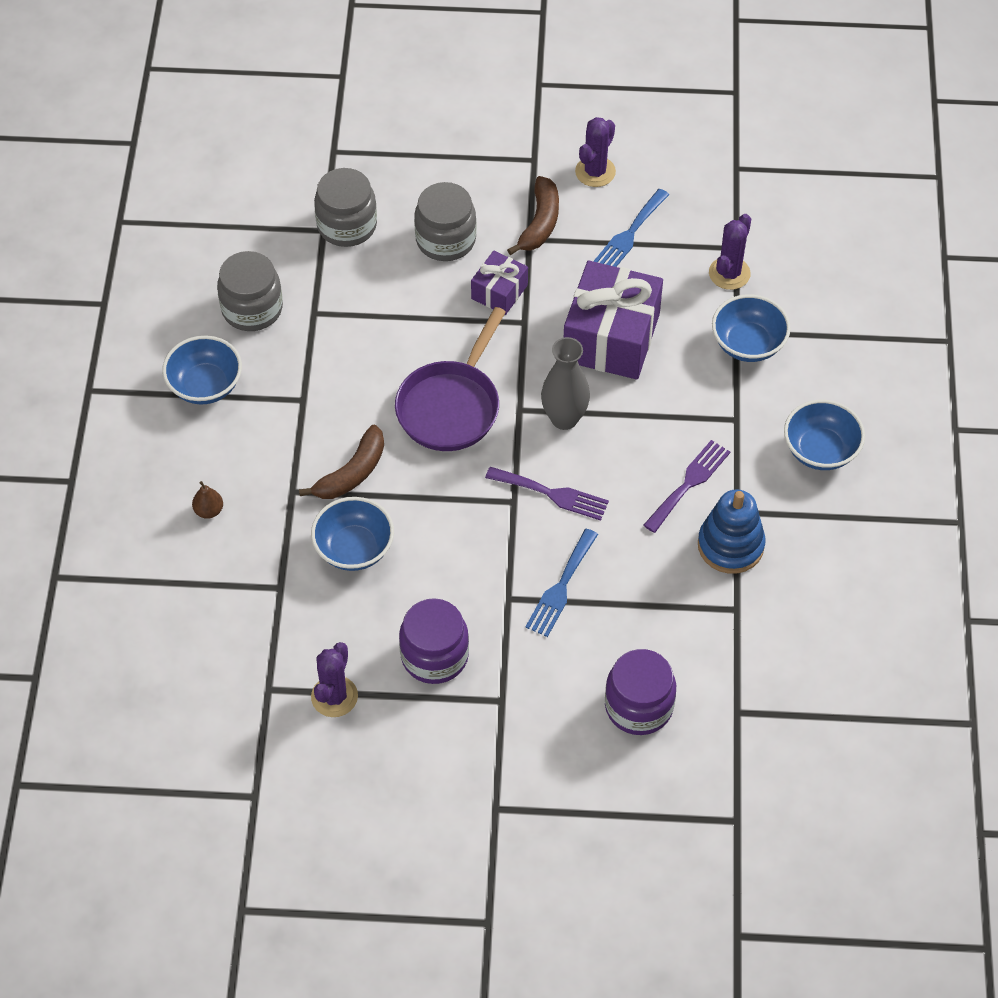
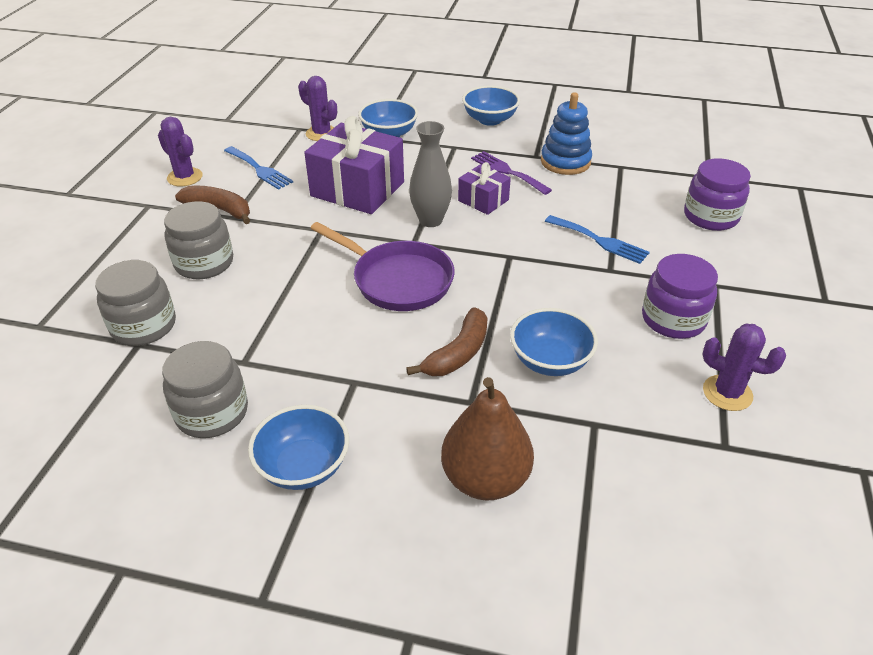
camera: 80 degrees left, 15 degrees down
(209, 510) = (485, 479): brown pear -> brown pear, size x2.41
(352, 473) = (458, 353): brown banana -> brown banana turned 75 degrees clockwise
(499, 292) = (282, 239): purple gift -> purple gift (483, 200)
(552, 494) = (506, 235): purple fork -> none

